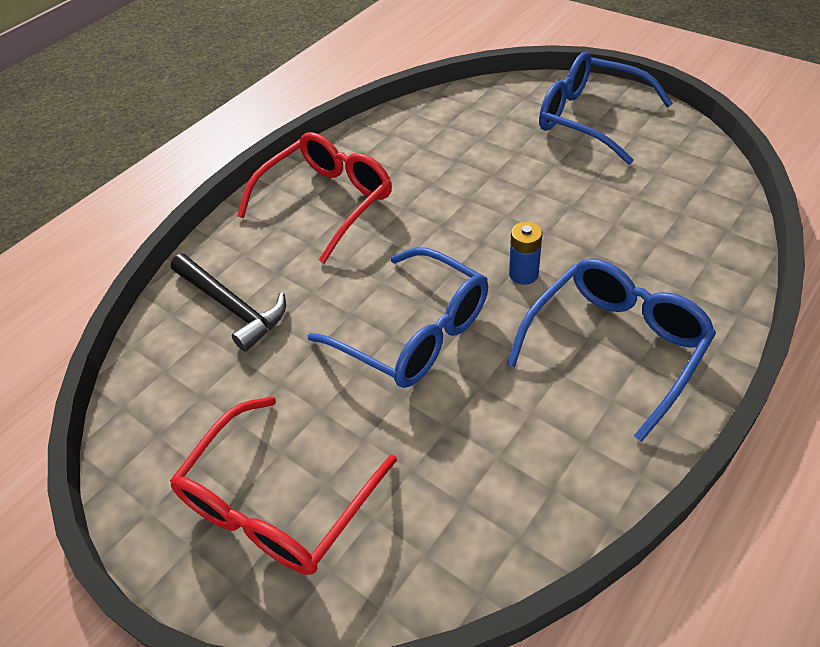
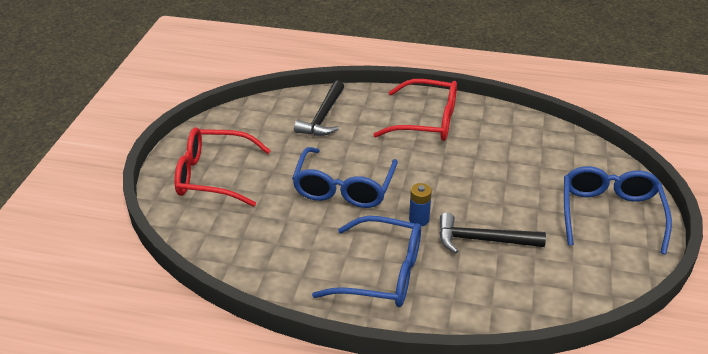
camera: 60 degrees right, 10 degrees down
(589, 229) = (482, 240): none -> black hammer

